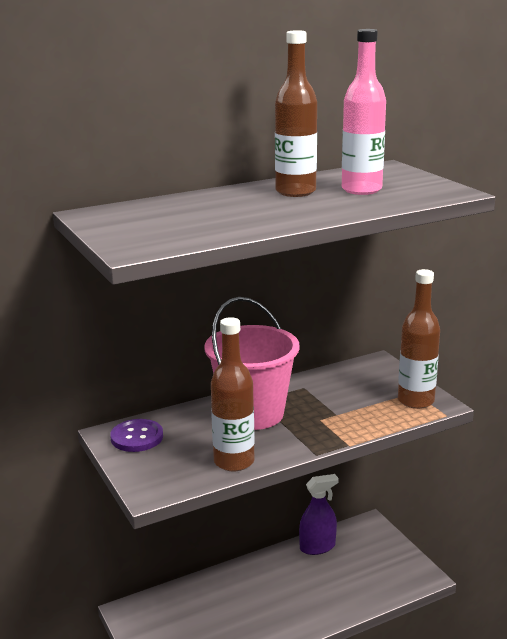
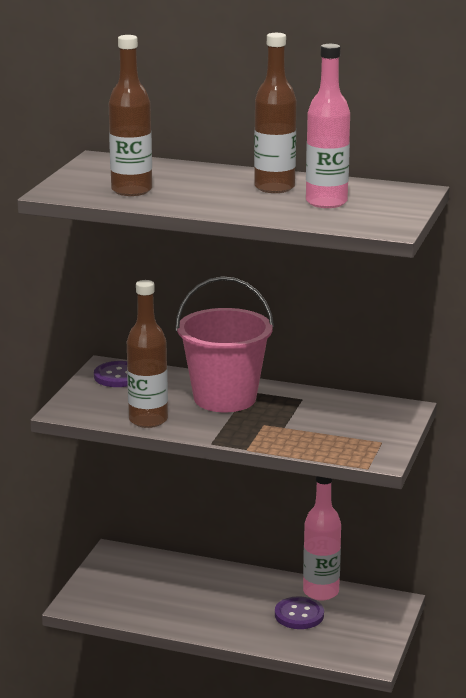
camera: 45 degrees right, 0 degrees up
(317, 547) = (321, 592): purple spray bottle -> pink bottle
(331, 573) = (299, 615): none -> purple button
(415, 401) = (367, 448): brown bottle -> brown bottle (131, 190)

